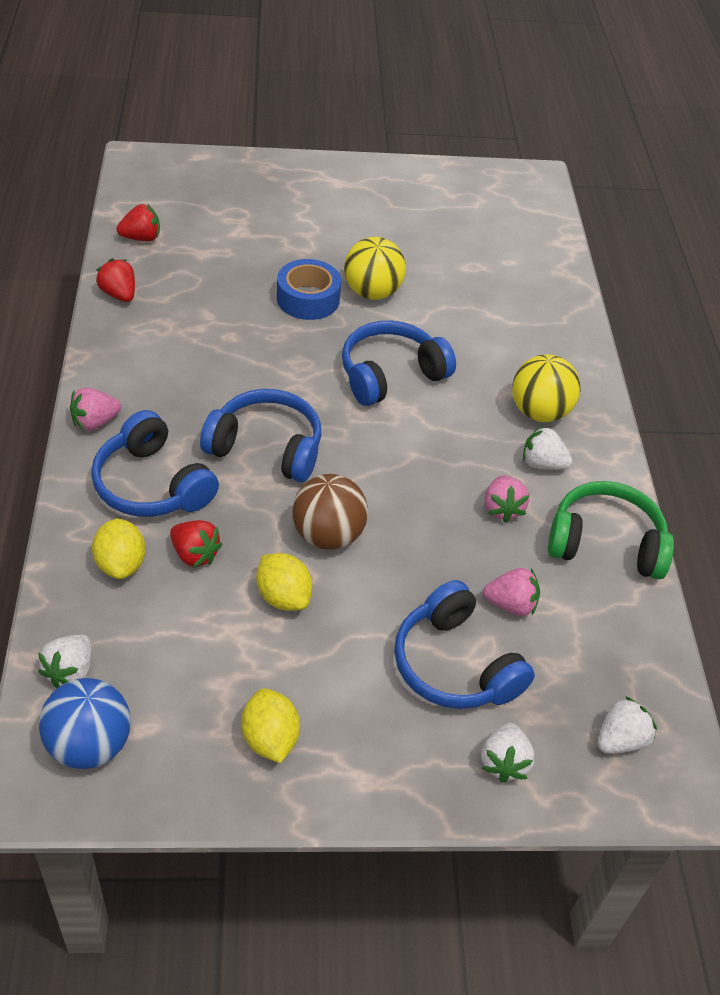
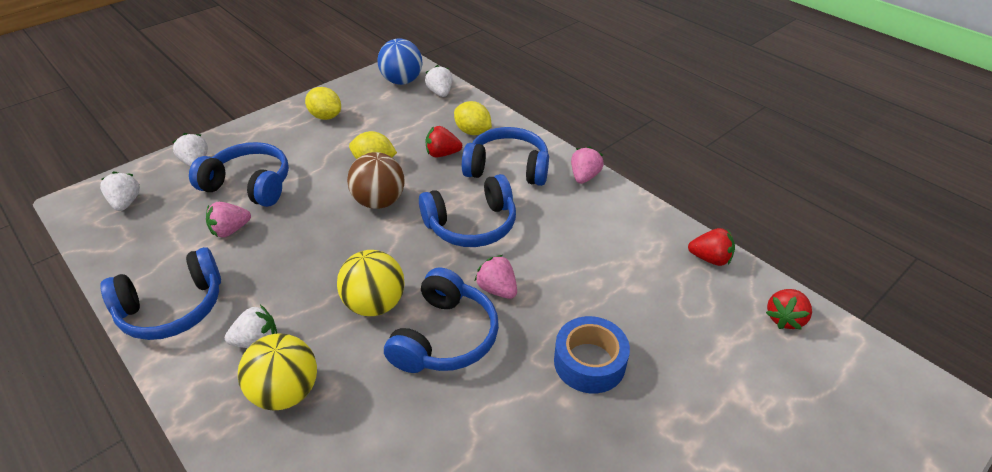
camera: 145 degrees right, 5 degrees down
(372, 292) = (548, 417): yellow ball -> yellow ball (375, 304)
(502, 508) = (271, 285): pink strawberry -> pink strawberry (497, 289)
(605, 543) = (173, 308): green headphones -> blue headphones
(620, 740) = (126, 203): white strawberry -> white strawberry turned 150 degrees clockwise

